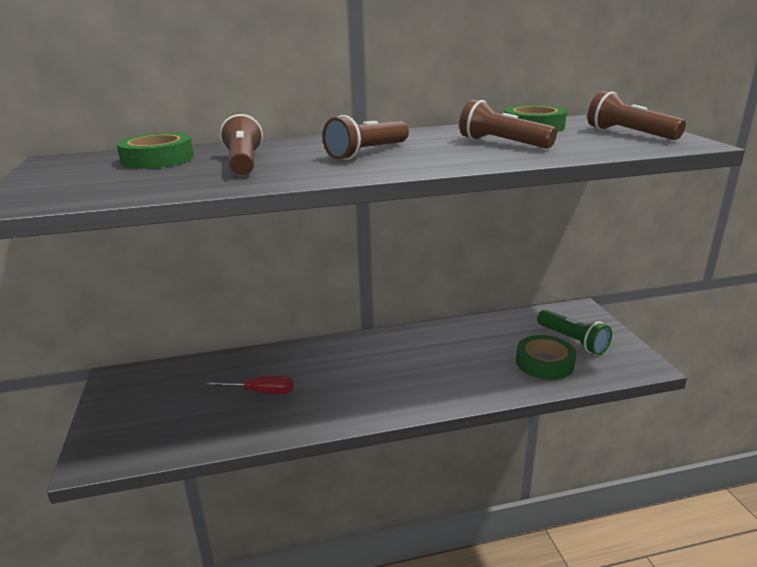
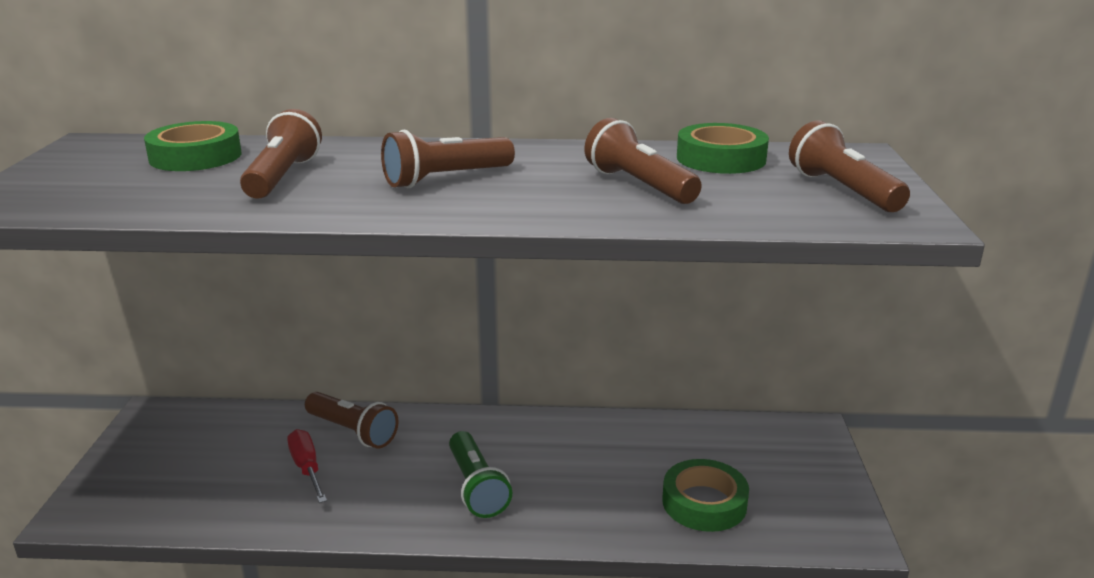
camera: 15 degrees right, 0 degrees up
(261, 392) = (307, 468): red screwdriver -> red screwdriver turned 135 degrees counterclockwise
(281, 362) = (353, 432): none -> brown flashlight
(573, 341) = (768, 477): green flashlight -> green flashlight (477, 487)

